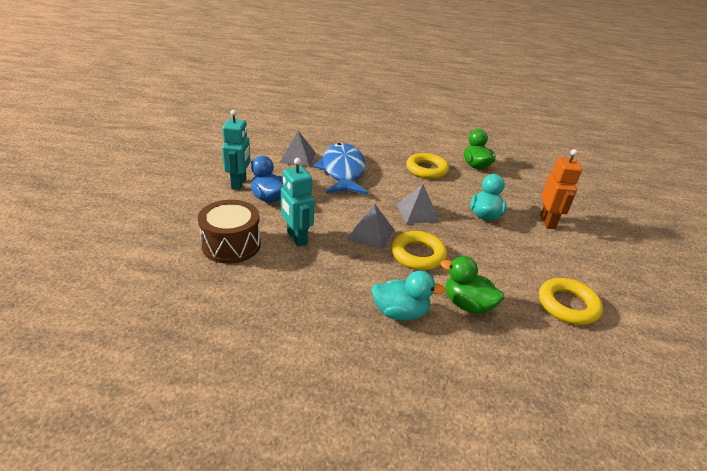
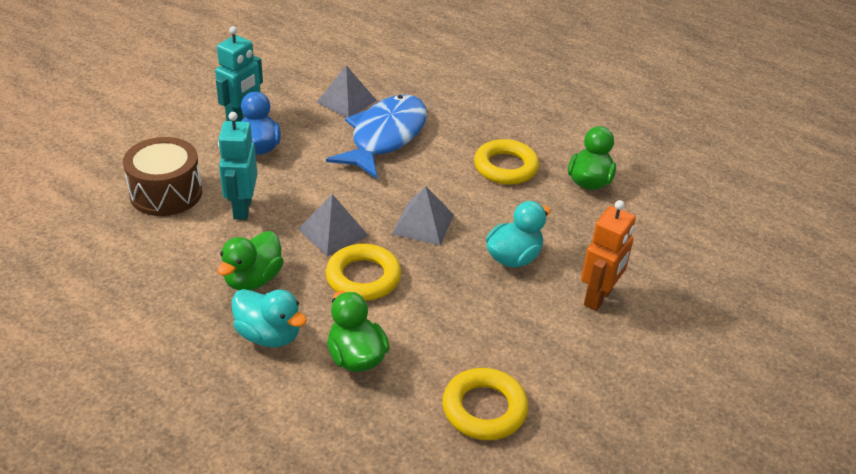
camera: 30 degrees right, 5 degrees up
(351, 280) = (253, 279): none -> green duck

